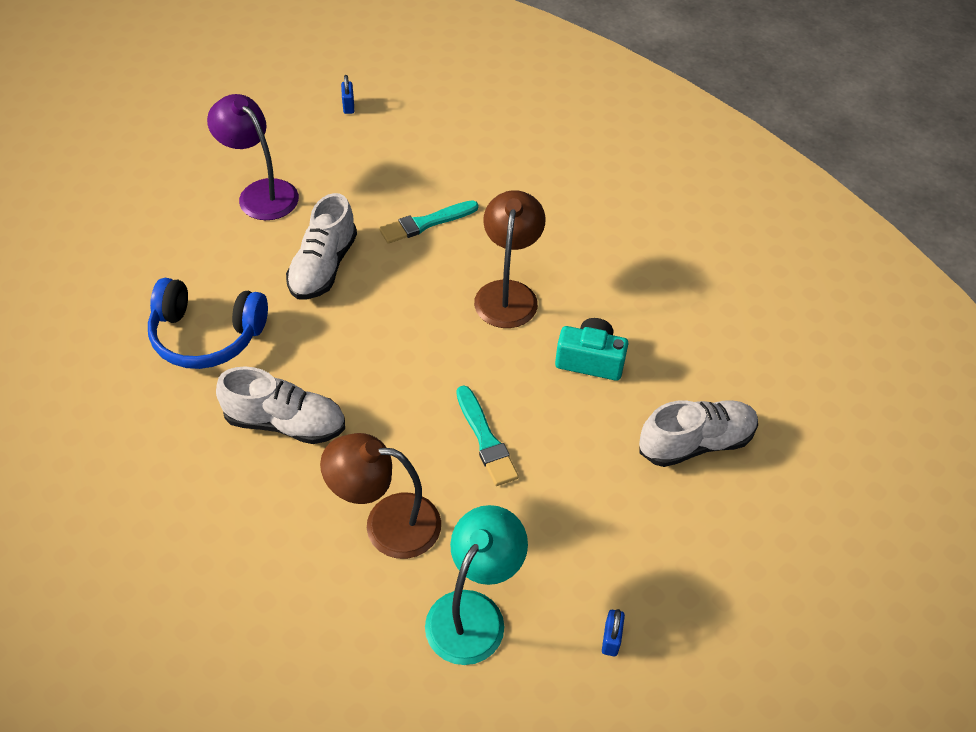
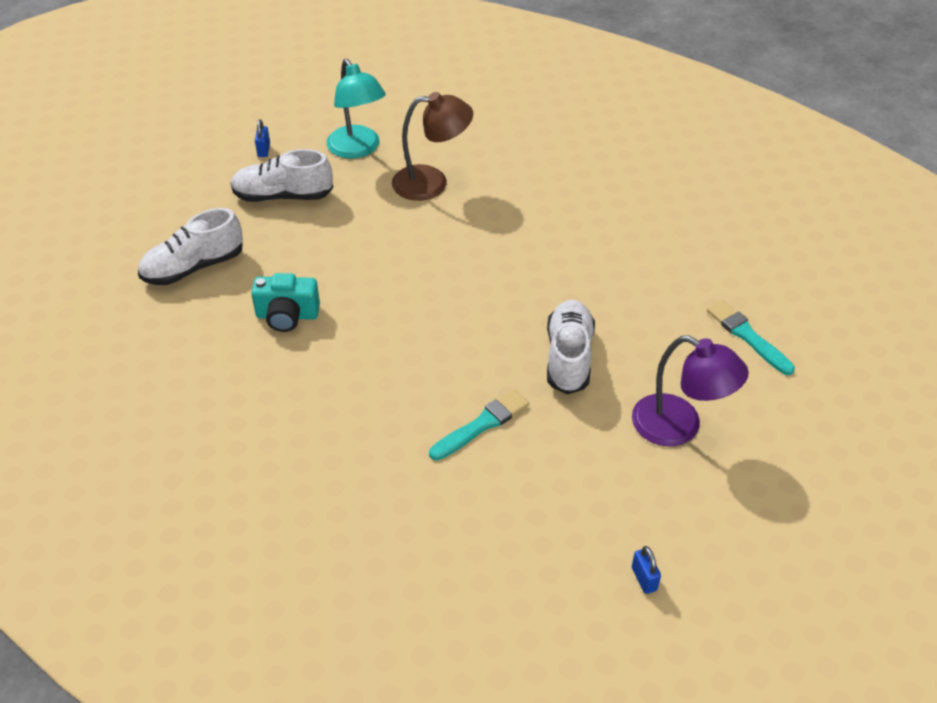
camera: 170 degrees right, 5 degrees down
(207, 335) = (639, 278): blue headphones -> none
(286, 423) = (536, 228): white shoe -> white shoe (283, 196)
(473, 612) = (358, 149): turquoise lamp -> turquoise lamp turned 45 degrees counterclockwise
(485, 439) = (371, 243): turquoise brush -> turquoise brush (747, 336)
(508, 293) = (375, 363): brown lamp -> none

